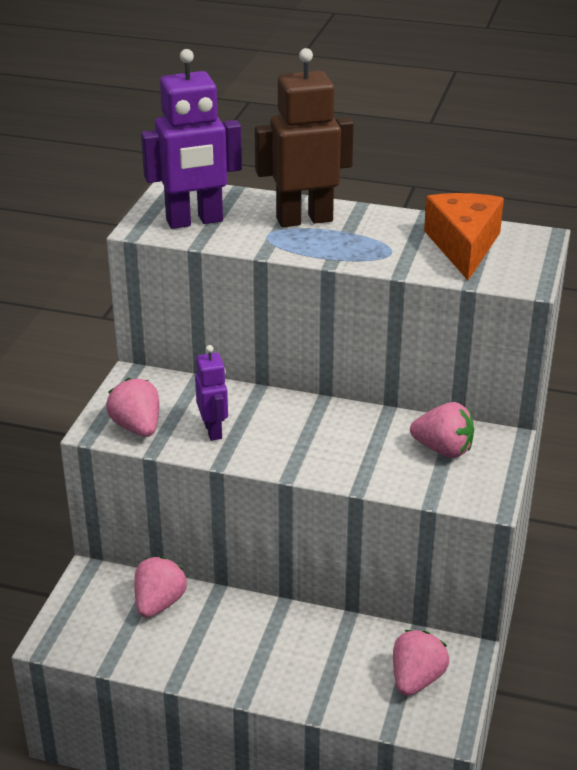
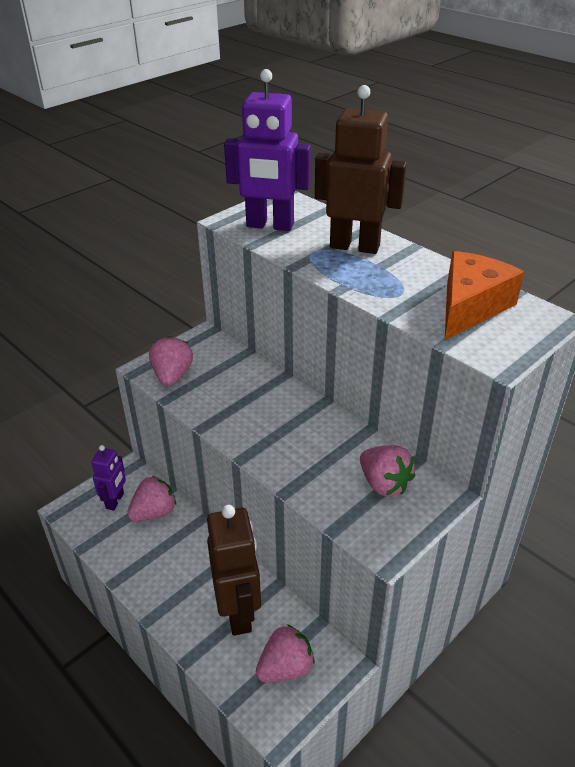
camera: 30 degrees right, 5 degrees up
(213, 431) = (221, 398): purple robot -> purple robot (115, 501)
(332, 654) = (239, 612): none -> brown robot

